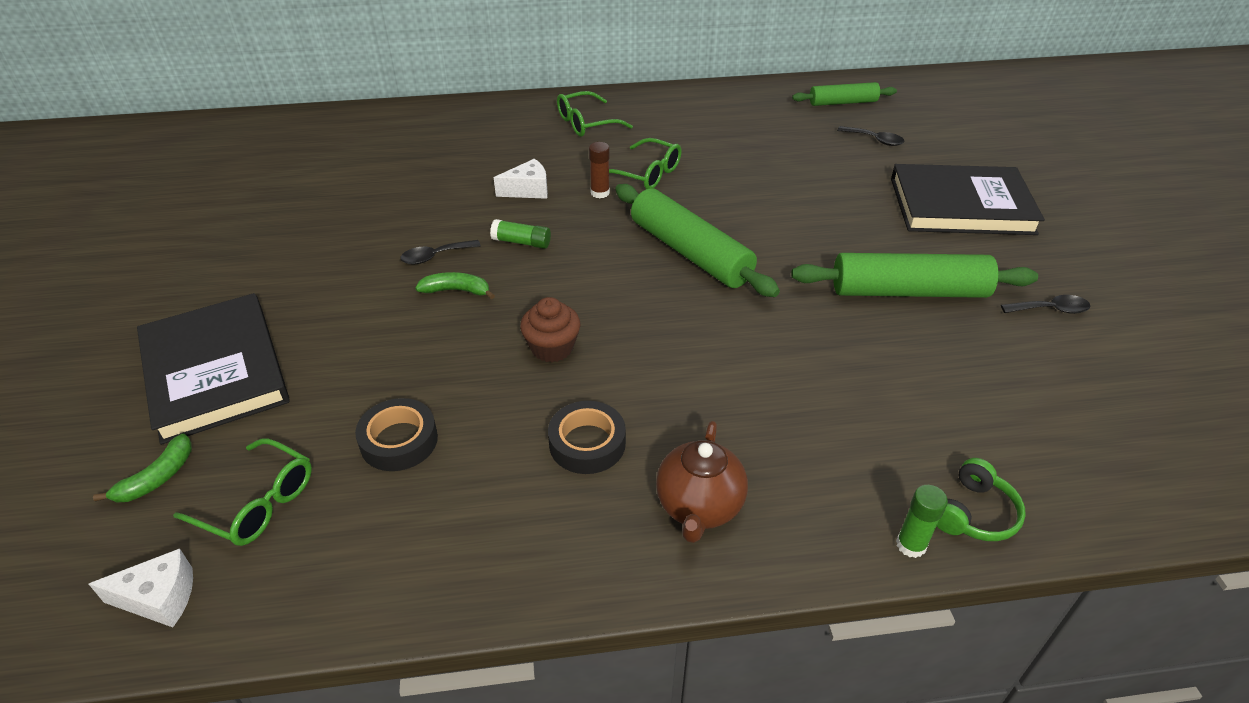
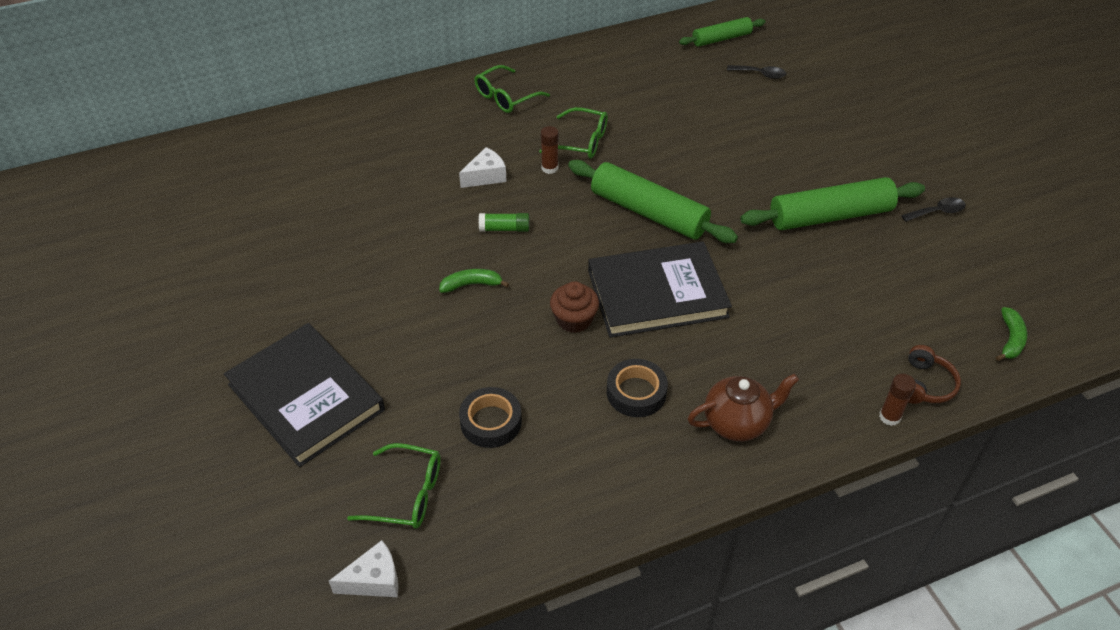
camera: 15 degrees left, 5 degrees up
(157, 478) = (314, 493): green banana -> green banana (1010, 339)
(435, 256) = (436, 256): black spoon -> none
(699, 507) = (737, 423): brown teapot -> brown teapot turned 105 degrees counterclockwise
(911, 545) = (889, 417): green glue stick -> brown glue stick
(961, 206) = (847, 129): black book -> black book (657, 294)
(974, 513) = (925, 385): green headphones -> brown headphones

